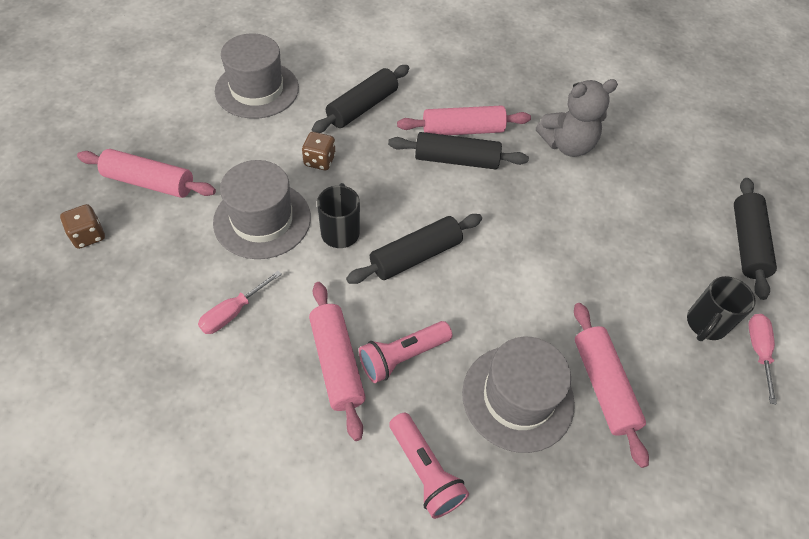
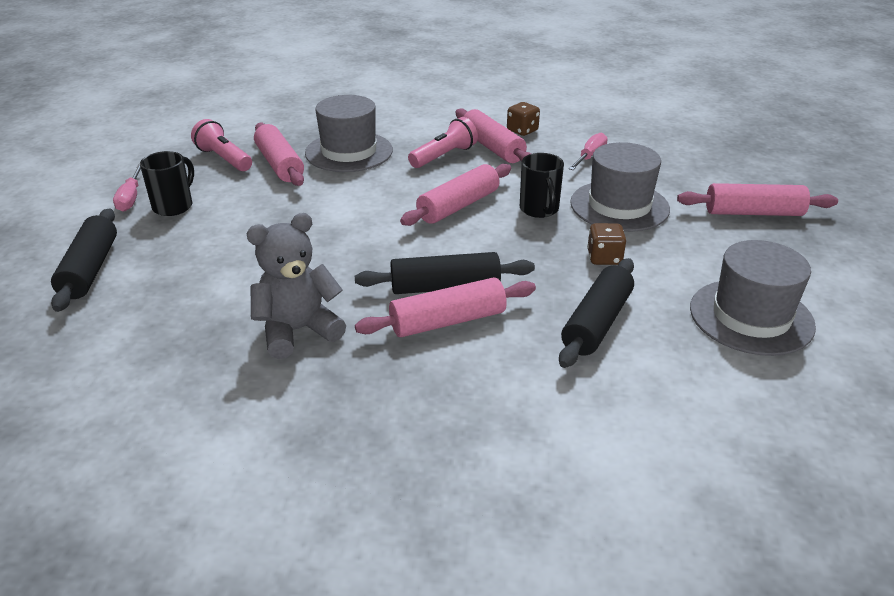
camera: 170 degrees right, 20 degrees down
(88, 235) = (754, 175): brown dice -> brown dice (522, 131)
(415, 256) = (458, 206): black rolling pin -> pink rolling pin
(425, 471) = (408, 121): pink flashlight -> pink flashlight (224, 159)

